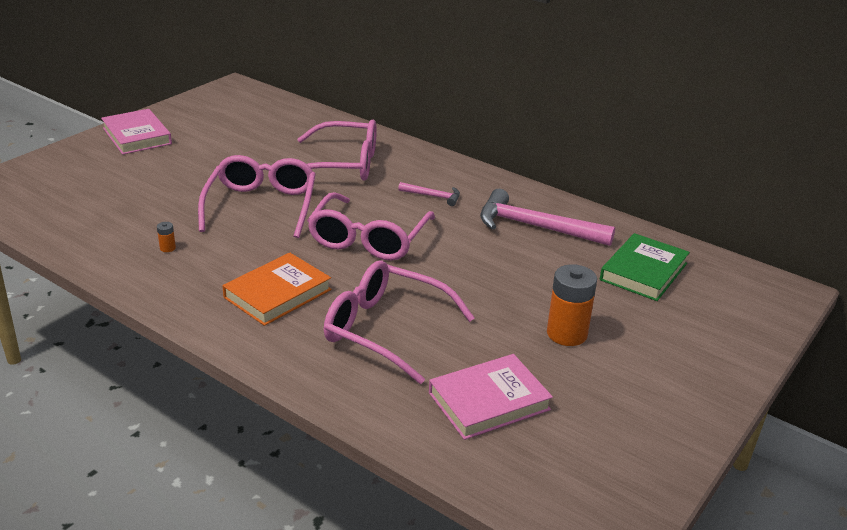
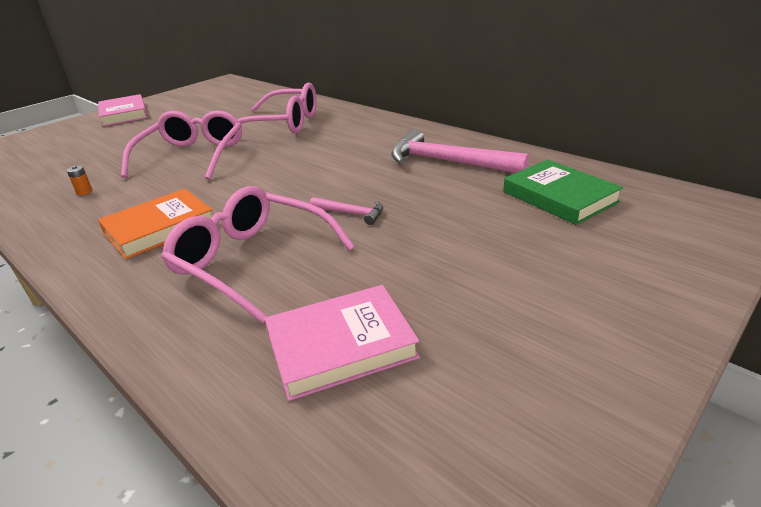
camera: 10 degrees right, 0 degrees up
(368, 239) = (277, 178): pink glasses -> none
(433, 196) = (354, 142): pink hammer -> pink hammer (351, 213)
(567, 334) = (460, 262): orange battery -> none
(643, 271) = (559, 197): green book -> green book turned 75 degrees counterclockwise

